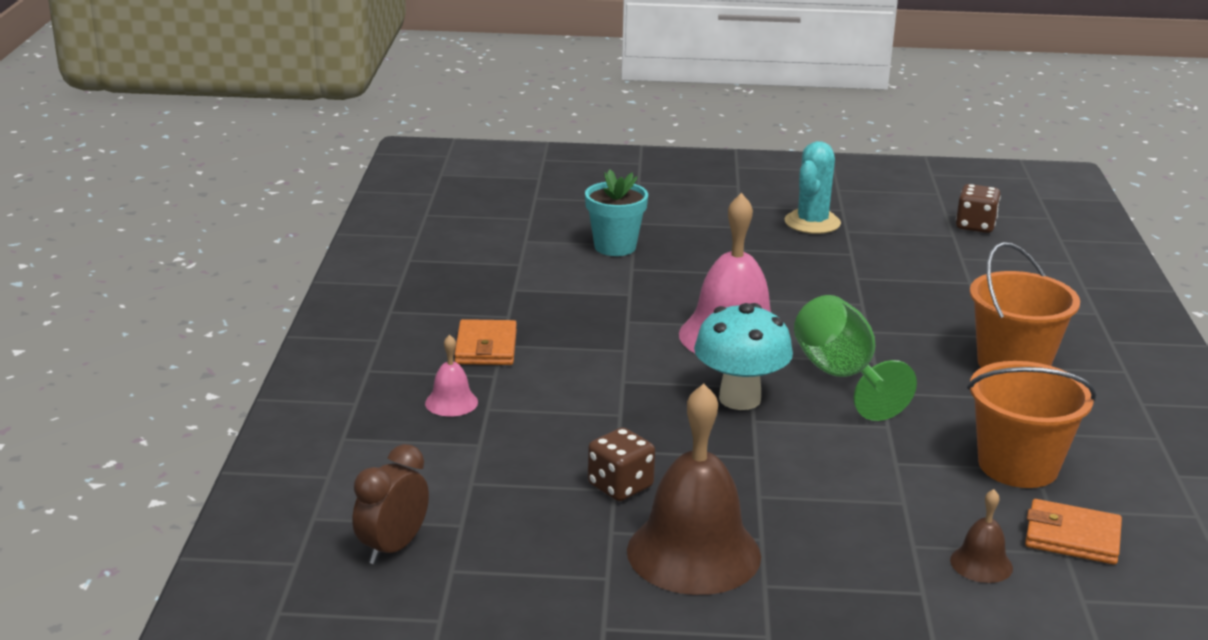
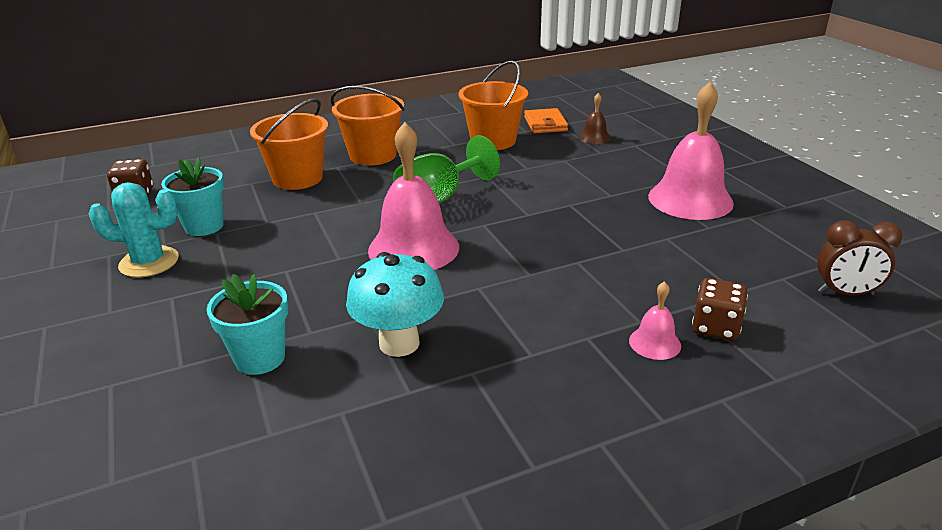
camera: 115 degrees left, 5 degrees up
(486, 347) = (546, 361): orange wallet -> none
(620, 486) = (661, 236): brown dice -> brown dice (715, 327)
(693, 553) = (690, 199): brown bell -> pink bell
(739, 399) = (506, 224): turquoise mushroom -> turquoise mushroom (399, 343)
(870, 249) = (204, 226): none -> turquoise flower pot
(964, 307) = (297, 178): none -> orange bucket

